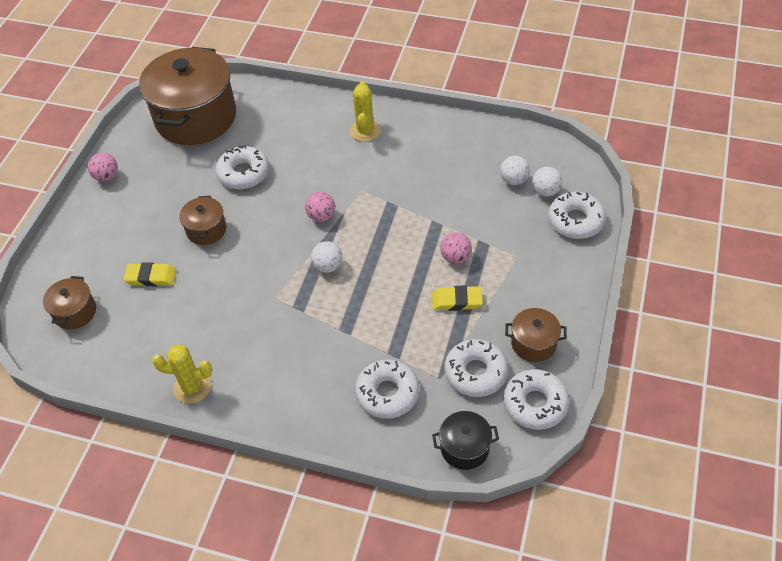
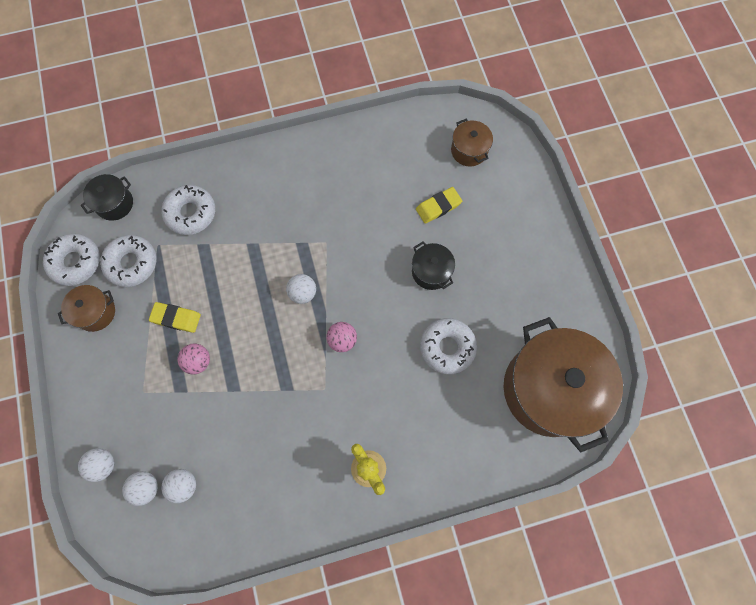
camera: 145 degrees right, 20 degrees up
(107, 176) = (565, 275): pink ball -> none
(192, 387) = (335, 145): yellow cactus -> none
(206, 230) = (431, 271): brown pot -> black pot
(457, 301) = (176, 318): yellow eraser -> yellow eraser turned 45 degrees clockwise
(575, 221) = (103, 465): white donut -> white ball

